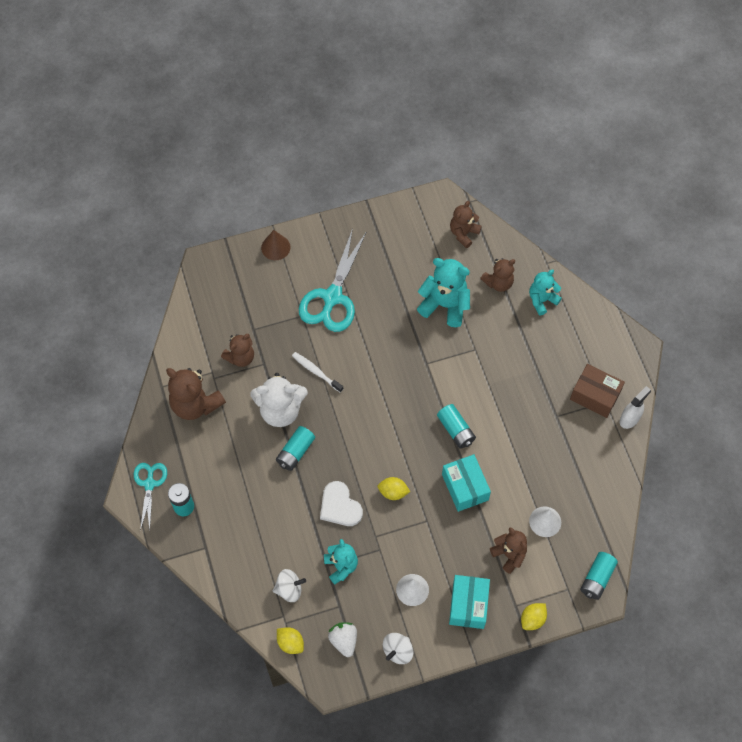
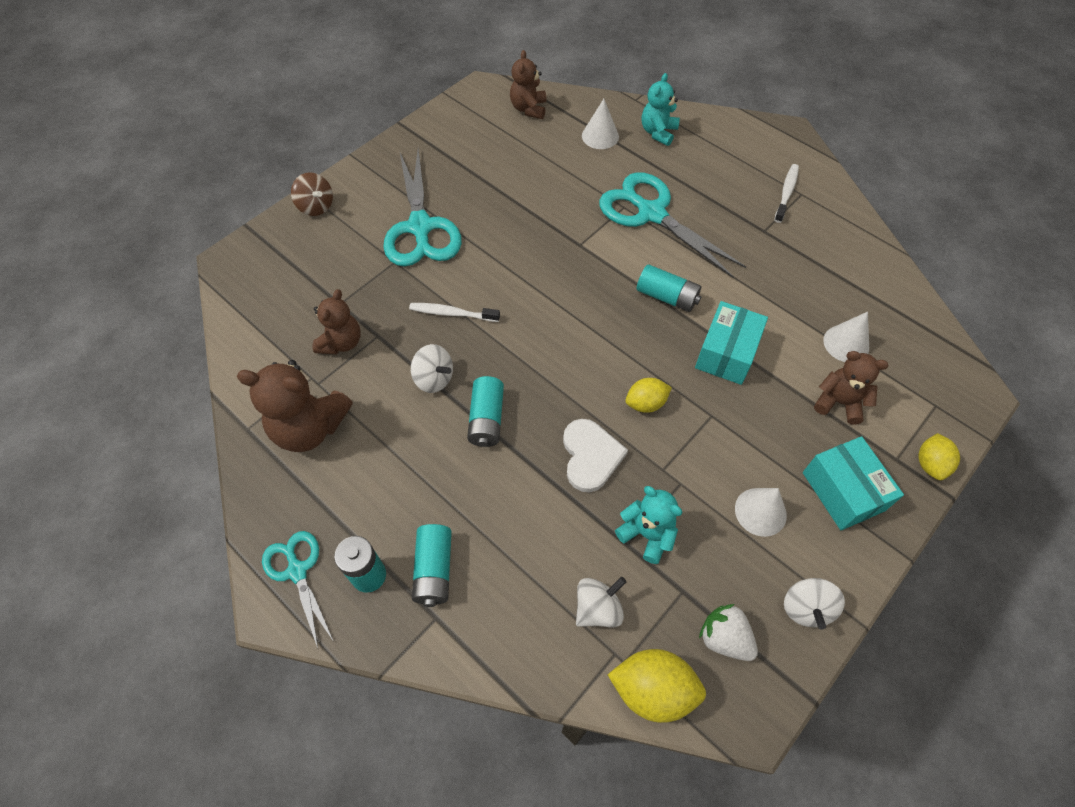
camera: 30 degrees left, 5 degrees down
(275, 247) = (316, 207): brown cone -> brown spinning top
(280, 410) = (434, 379): white teddy bear -> white spinning top
(290, 643) = (653, 689): yellow lemon -> yellow lemon, size x1.57
(340, 506) = (590, 456): white heart -> white heart turned 120 degrees counterclockwise
(445, 305) = (558, 180): turquoise teddy bear -> none
(465, 487) = (726, 353): turquoise box -> turquoise box turned 75 degrees clockwise
(489, 364) = (651, 213): none -> turquoise scissors
(498, 283) = (600, 136): brown teddy bear -> white cone
(595, 395) = (786, 193): brown box -> white toothbrush
(597, 578) = (955, 375): turquoise battery -> turquoise battery (434, 570)
(629, 419) = (840, 198): white spray bottle -> none

